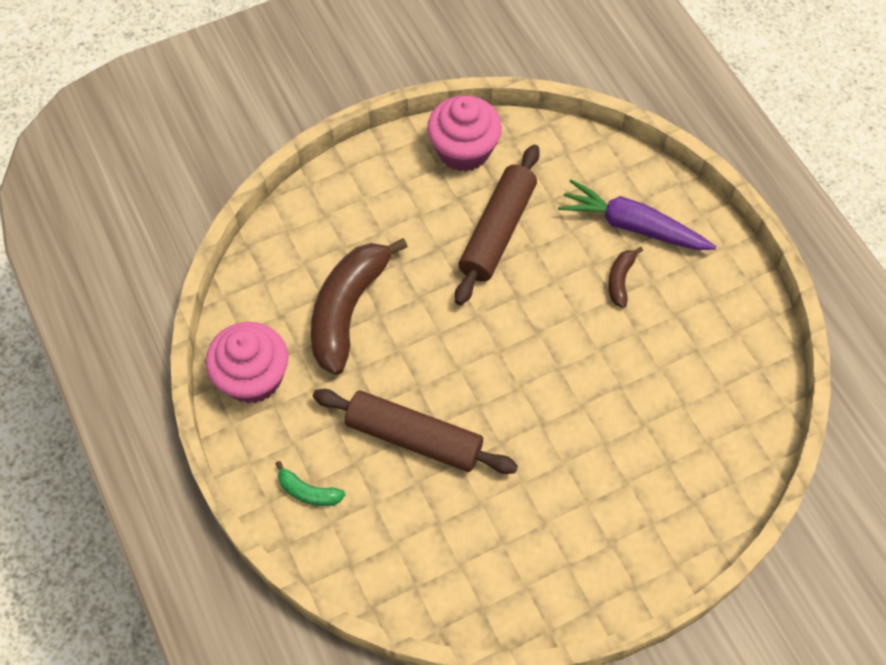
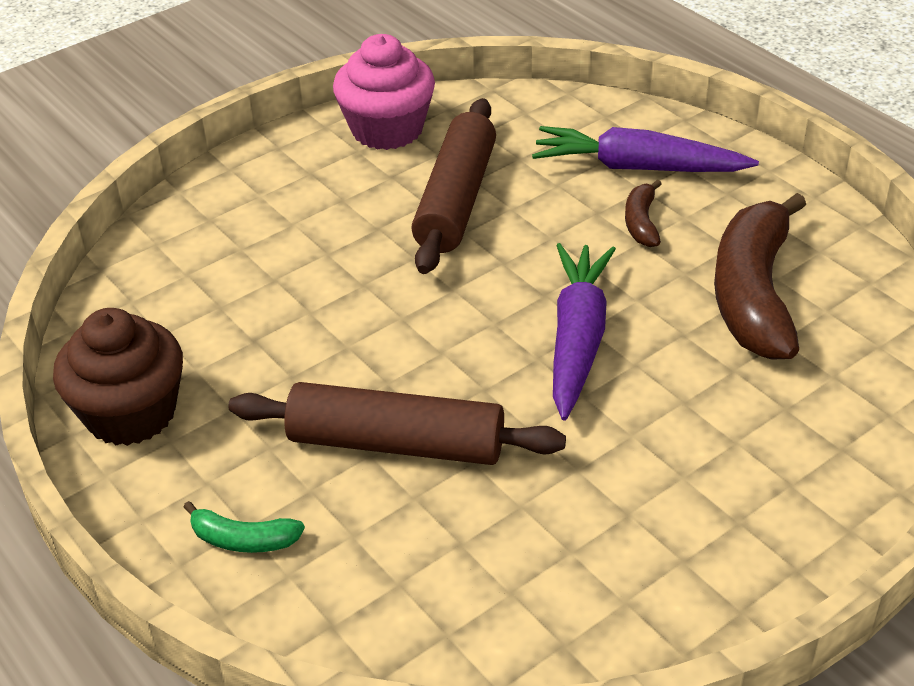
camera: 10 degrees left, 20 degrees down
(253, 377) = (131, 413): pink cupcake -> brown cupcake
(348, 310) = (262, 313): brown banana -> brown banana (753, 294)
(549, 376) = (577, 339): none -> purple carrot

